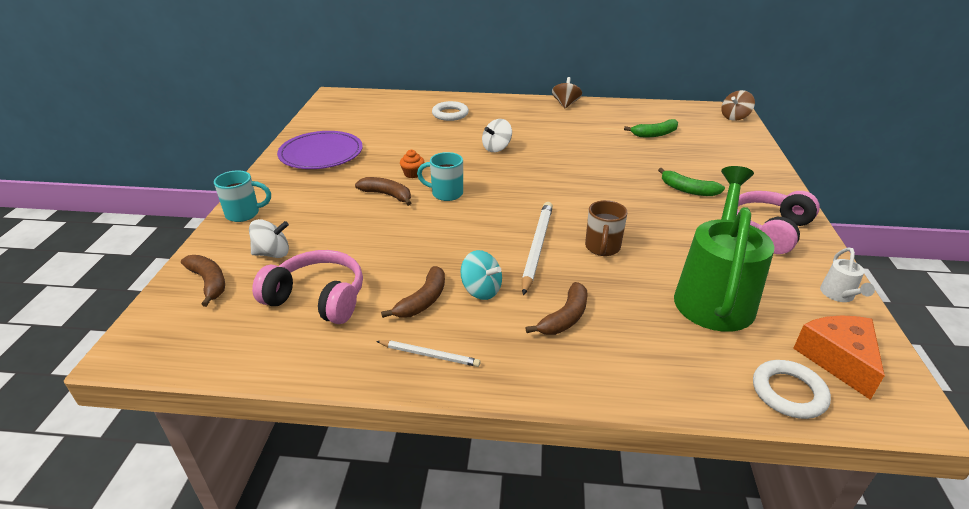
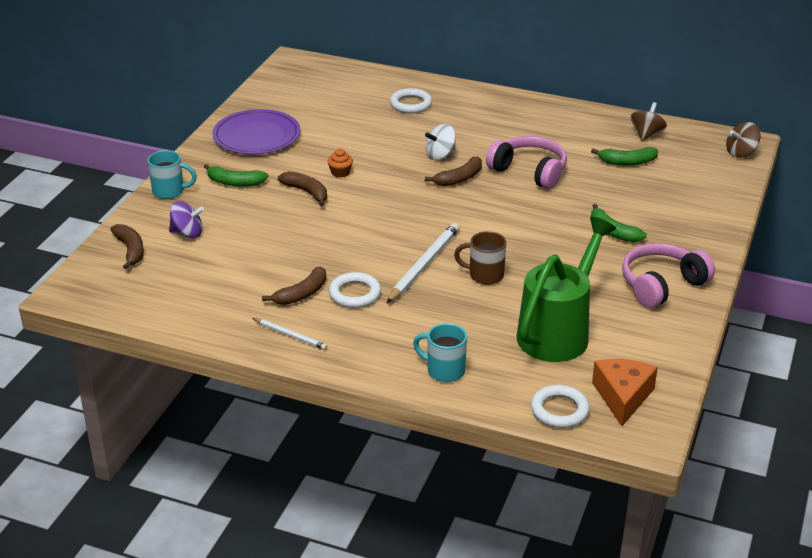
camera: 15 degrees right, 0 degrees up
(272, 253) = (187, 233): white spinning top -> purple spinning top
(311, 196) = (235, 182): none -> green banana
(318, 298) = (216, 278): pink headphones -> pink headphones (529, 171)
(446, 193) = (364, 199): turquoise mug -> turquoise mug (444, 370)
(481, 290) = (355, 294): turquoise spinning top -> white ring
(565, 104) = (550, 108): brown spinning top -> brown spinning top (646, 134)
(565, 318) = (414, 327): brown banana -> brown banana (459, 178)
(602, 248) = (484, 275): brown mug -> brown mug turned 75 degrees clockwise
(839, 295) = (673, 351): white watering can -> none

